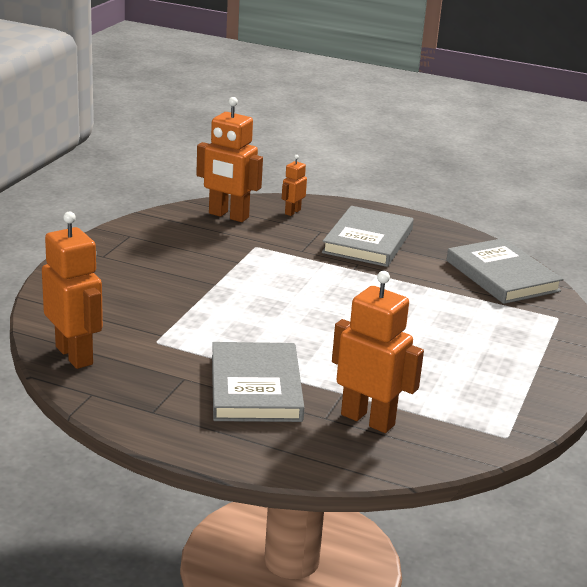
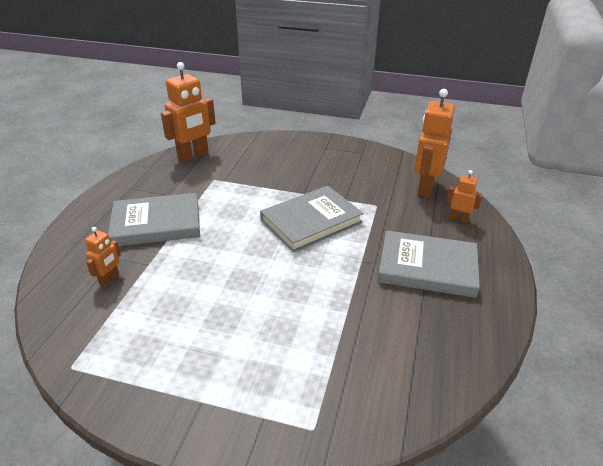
camera: 85 degrees right, 10 degrees up
(368, 419) = (109, 279): orange robot -> orange robot, size x0.50
(502, 276) = (402, 376): grey book -> grey book (311, 221)

